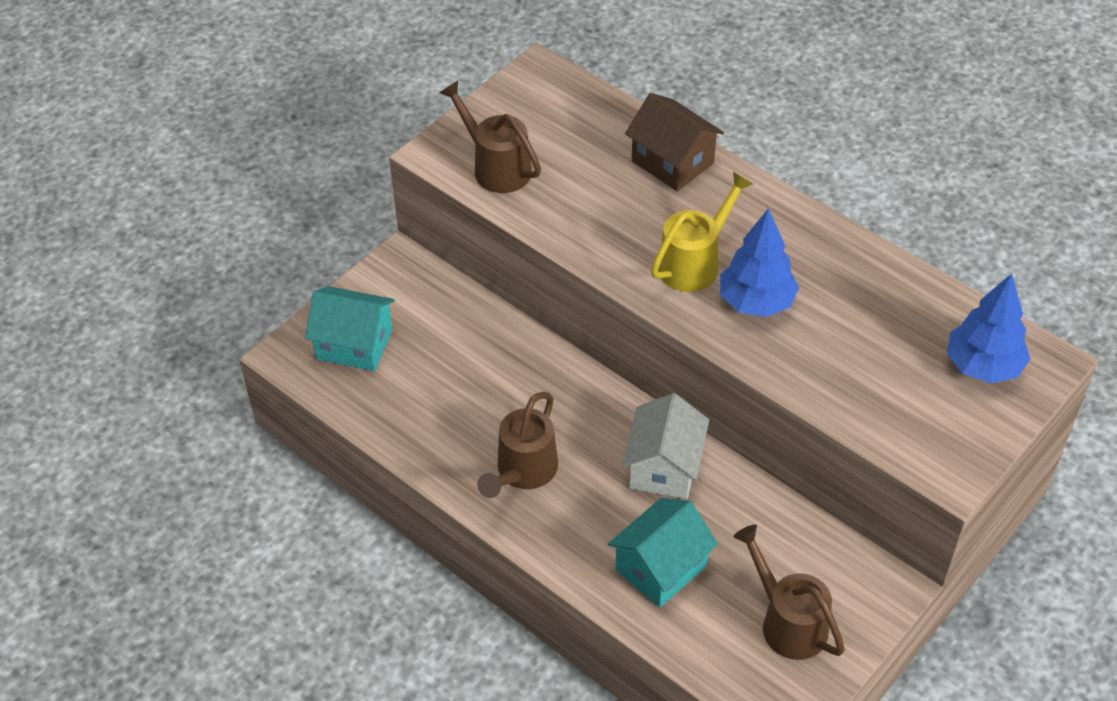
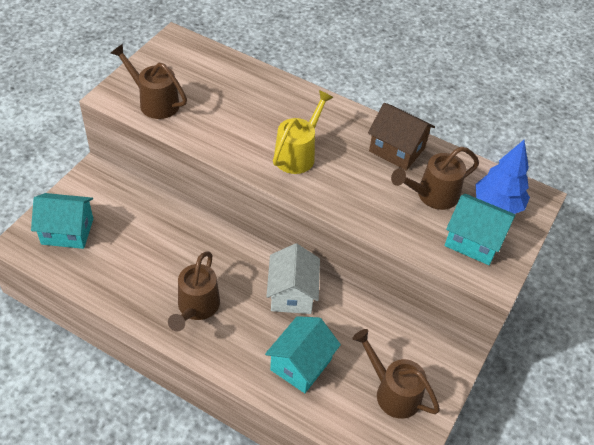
camera: 15 degrees left, 0 degrees up
(672, 162) = (272, 90): brown house -> brown house (397, 149)
(756, 302) = (343, 176): blue tree -> none
(884, 343) = (431, 195): none -> brown watering can
(933, 415) = (473, 241): none -> turquoise house

